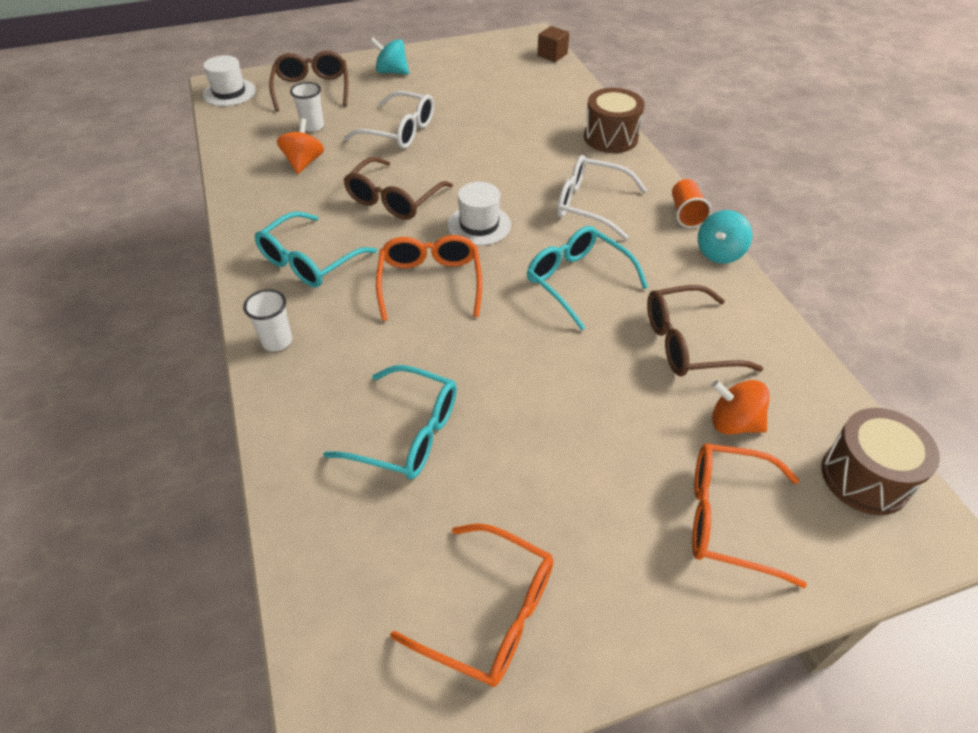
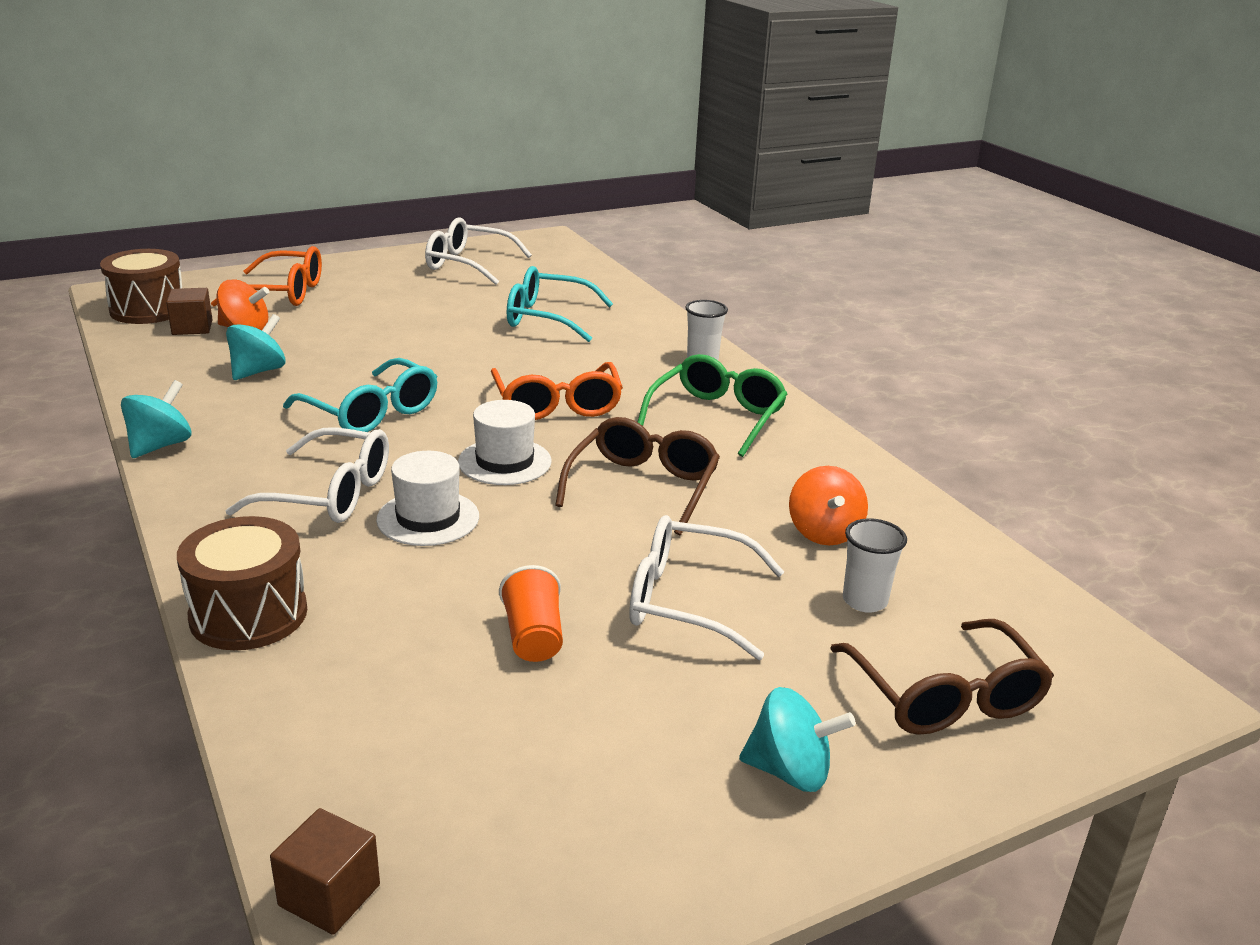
camera: 170 degrees right, 20 degrees down
(229, 92) = (1116, 671): white hat -> white hat (428, 518)
(309, 261) = (717, 417): turquoise glasses -> green glasses
(489, 613) = (469, 264): orange glasses -> white glasses
(686, 214) = (176, 489): orange cup -> orange cup (533, 637)
(688, 343) = (258, 371): brown glasses -> turquoise spinning top
(791, 430) = (192, 327): none -> brown cube

